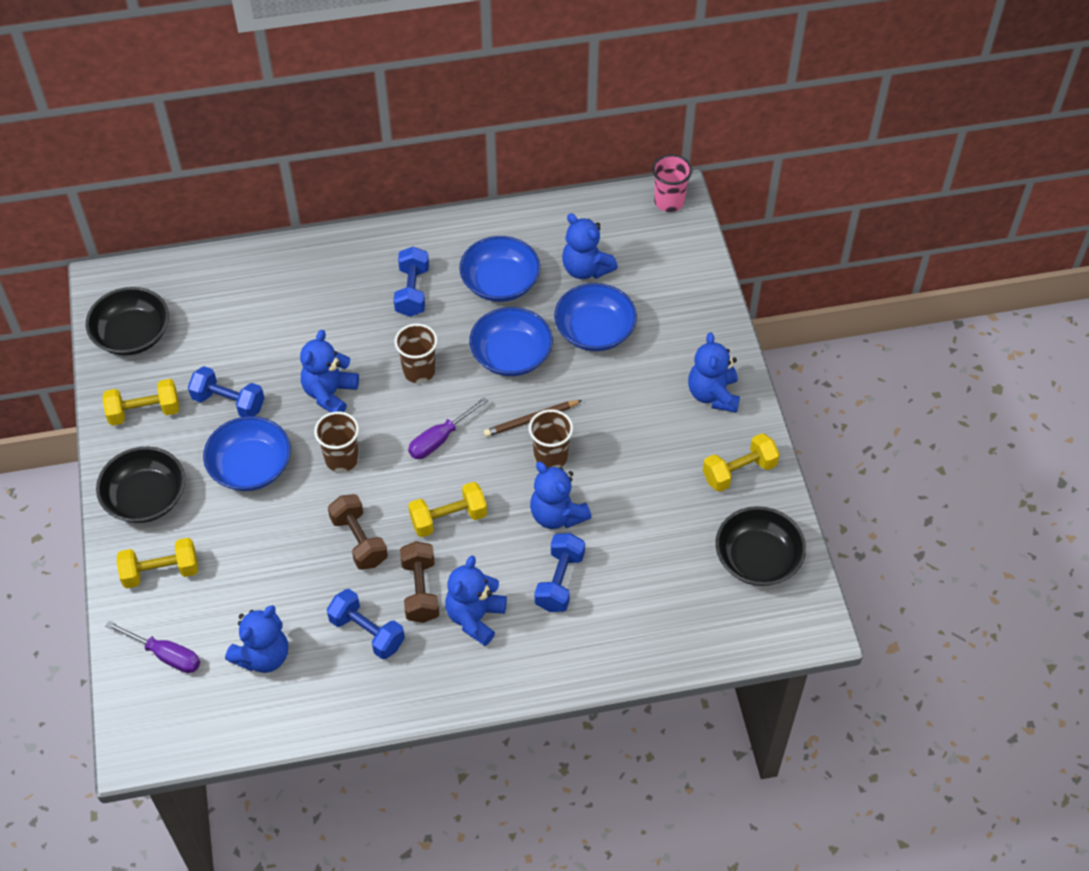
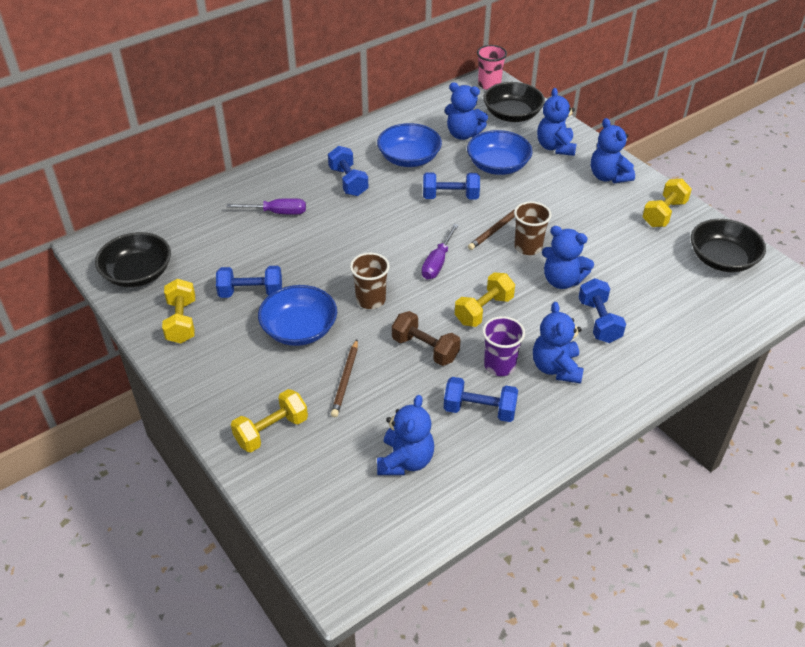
camera: 25 degrees left, 10 degrees down
(144, 412) = (182, 321): yellow dumbbell -> yellow dumbbell turned 60 degrees counterclockwise
(146, 498) = (222, 381): black bowl -> black bowl (512, 115)
(165, 655) = (318, 493): purple screwdriver -> purple screwdriver (277, 212)
(260, 544) = (345, 380): none -> brown pencil
(330, 393) = (330, 261): blue teddy bear -> blue teddy bear (555, 147)
(419, 371) = (389, 226): brown cup -> none
(420, 591) = (499, 365): brown dumbbell -> purple cup
(511, 355) = (450, 197): blue bowl -> blue dumbbell

